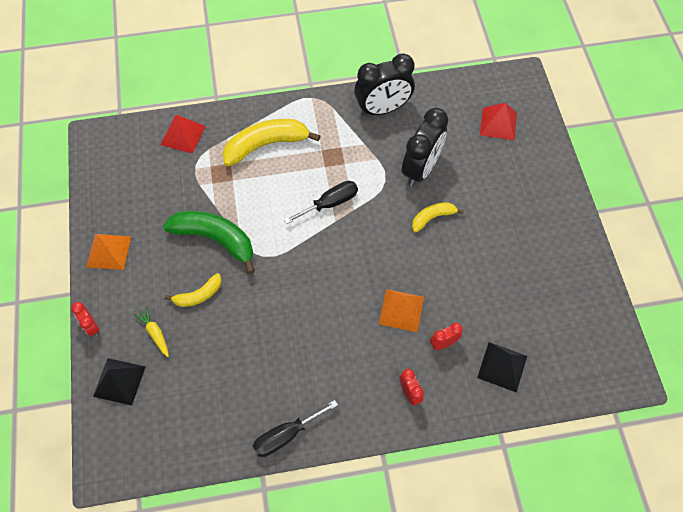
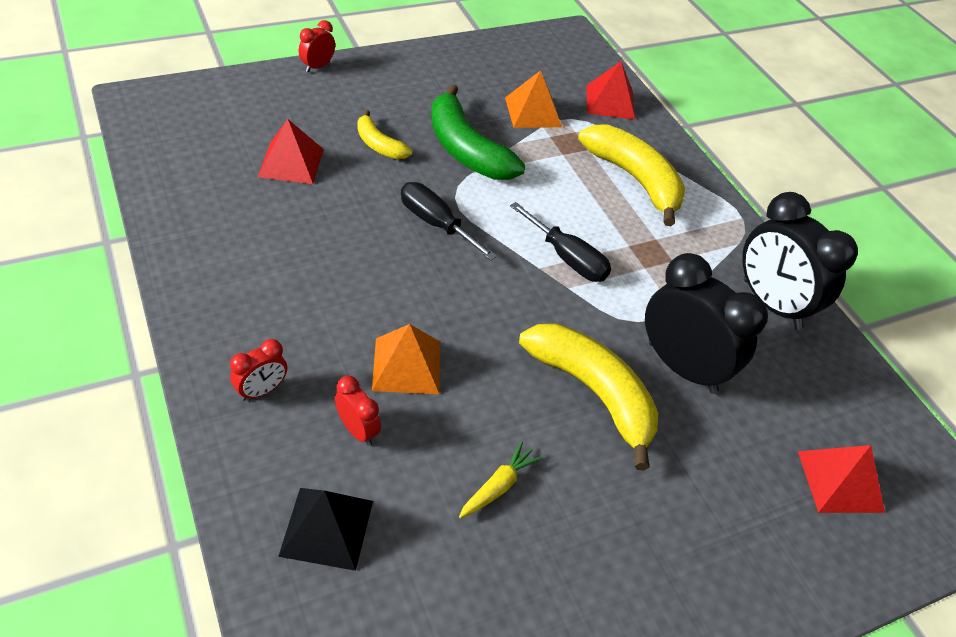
camera: 70 degrees right, 15 degrees down
(109, 251) = (420, 66): orange pyramid -> orange pyramid (533, 112)
(119, 381) = (249, 96): black pyramid -> none
(155, 333) = (317, 115): yellow carrot -> yellow carrot (498, 486)
(206, 357) = (291, 163): none -> red pyramid
(215, 239) = (466, 150): green banana -> green banana turned 135 degrees clockwise
(286, 435) = (184, 252): black screwdriver -> black screwdriver (436, 223)
(421, 169) = (682, 367): black clock -> black clock turned 150 degrees counterclockwise
(432, 217) = (593, 392): yellow banana -> yellow banana, size x1.86

